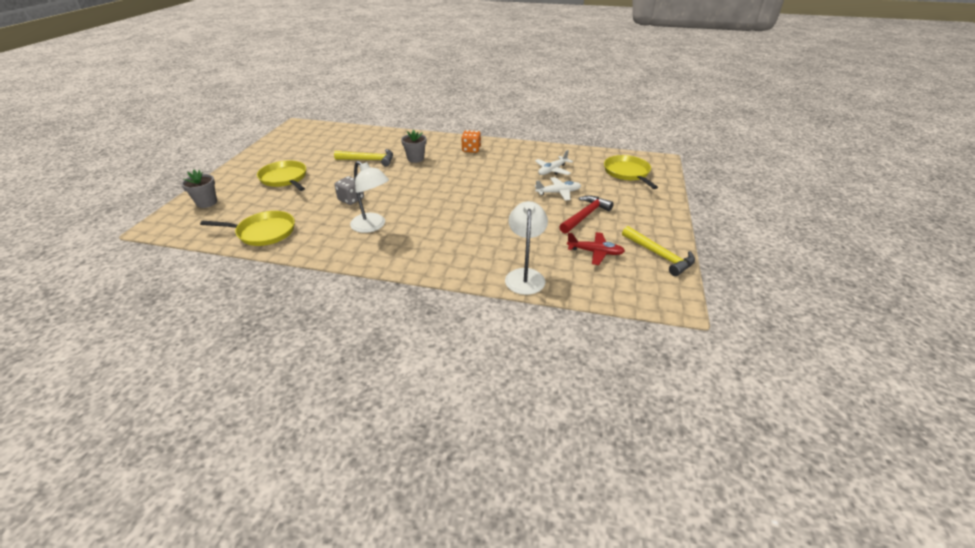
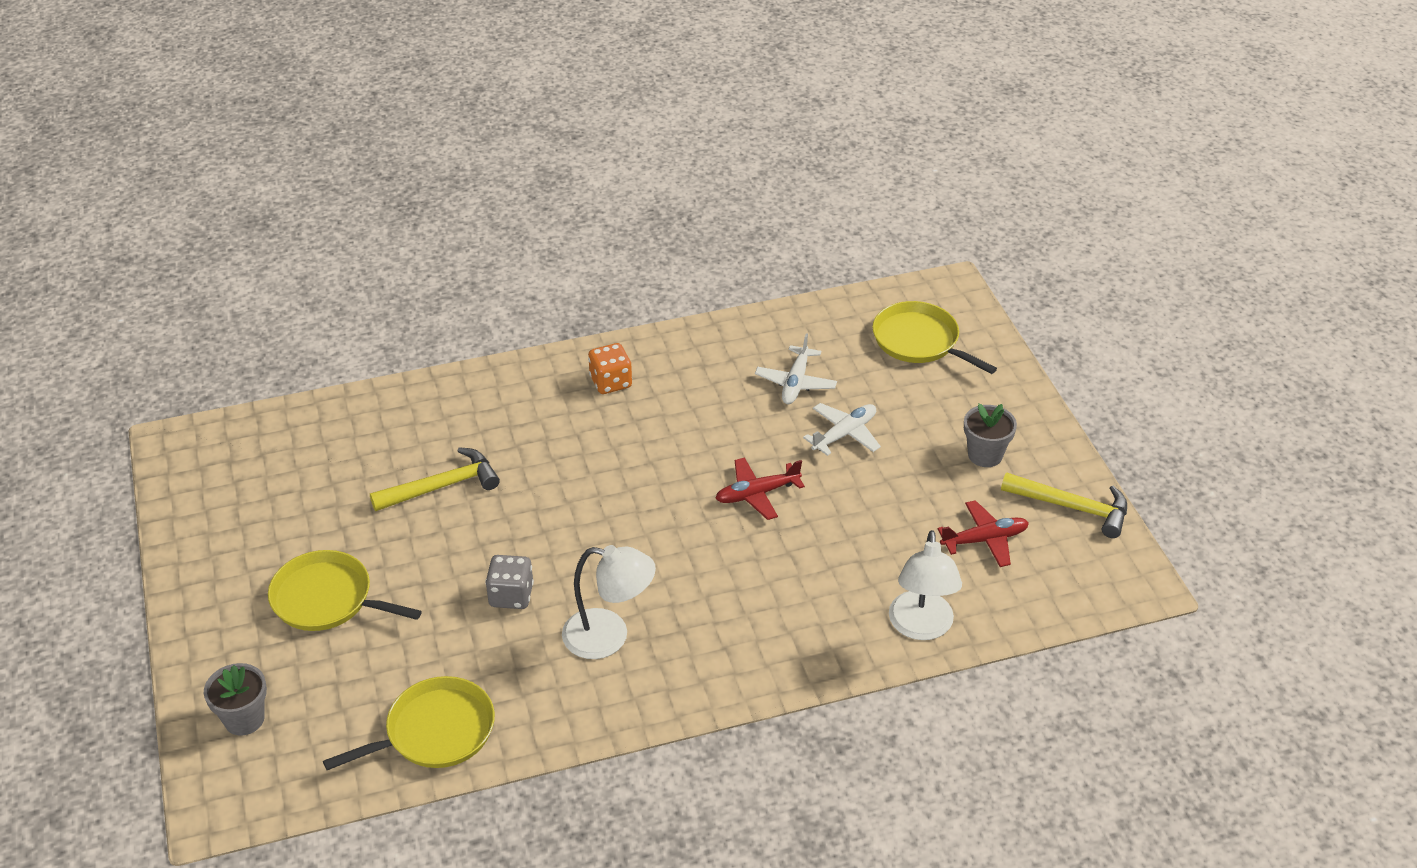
camera: 30 degrees left, 5 degrees up
(415, 159) = (528, 447): grey flower pot -> grey flower pot (985, 455)
(494, 200) = (757, 494): none -> red plane
(525, 275) = (921, 627): white lamp -> white lamp turned 150 degrees counterclockwise
(585, 215) = (920, 470): red hammer -> none

